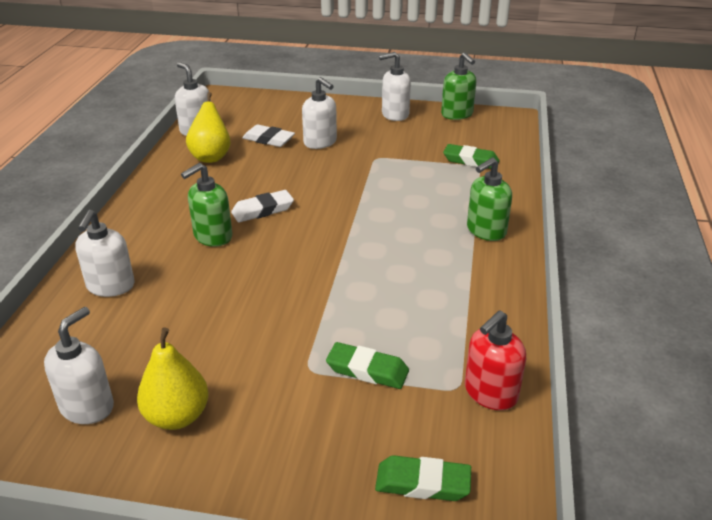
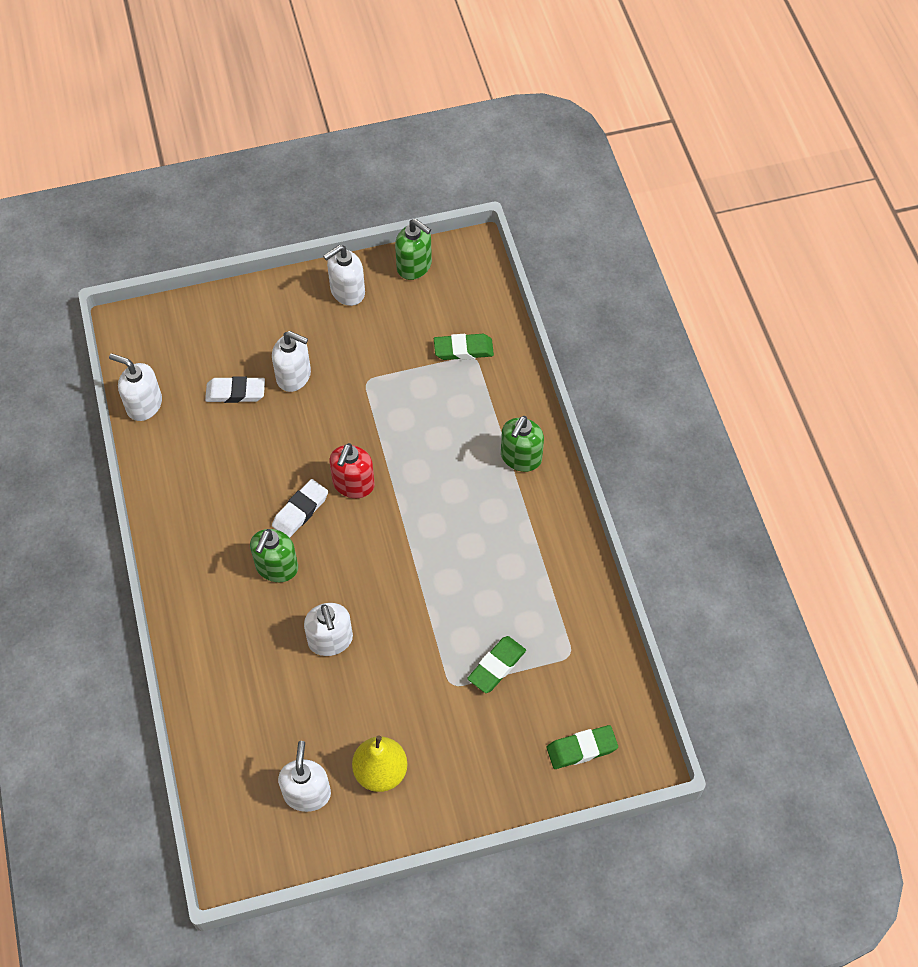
camera: 25 degrees left, 25 degrees up
(110, 286) = (229, 668): white soap dispenser -> white soap dispenser (330, 640)
(211, 157) = (193, 447): yellow pear -> none
(367, 370) = (496, 666): green eraser -> green eraser turned 45 degrees counterclockwise
(490, 393) = (596, 649): red soap dispenser -> red soap dispenser (353, 484)

